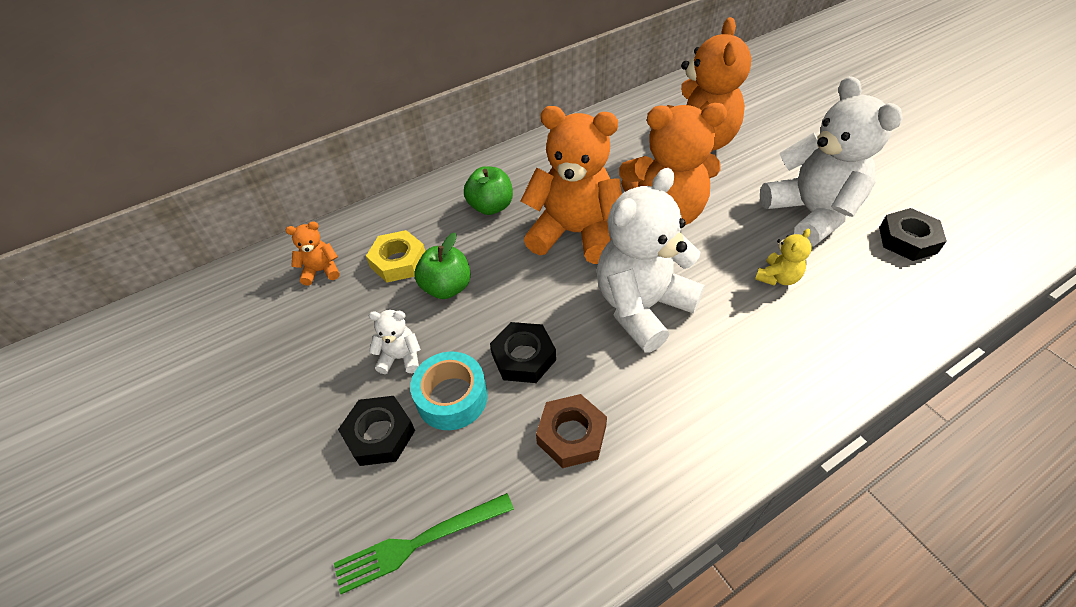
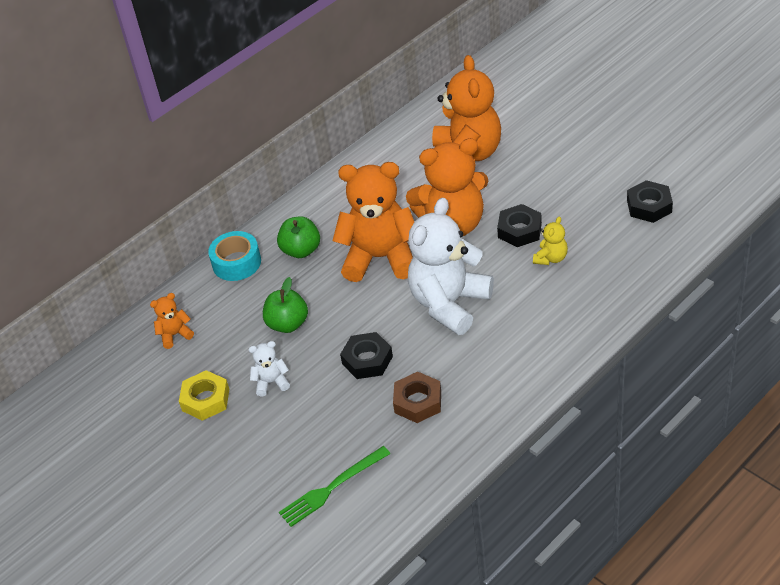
camera: 10 degrees left, 5 degrees down
(379, 434) = (277, 435): black nut -> black nut (519, 230)
(398, 261) = (238, 313): yellow nut -> yellow nut (205, 400)
(452, 397) = (322, 399): turquoise tape -> turquoise tape (236, 263)
(811, 214) = (572, 200): white teddy bear -> none

